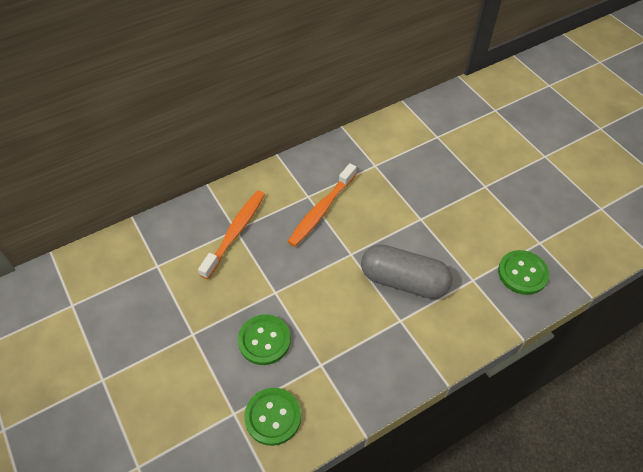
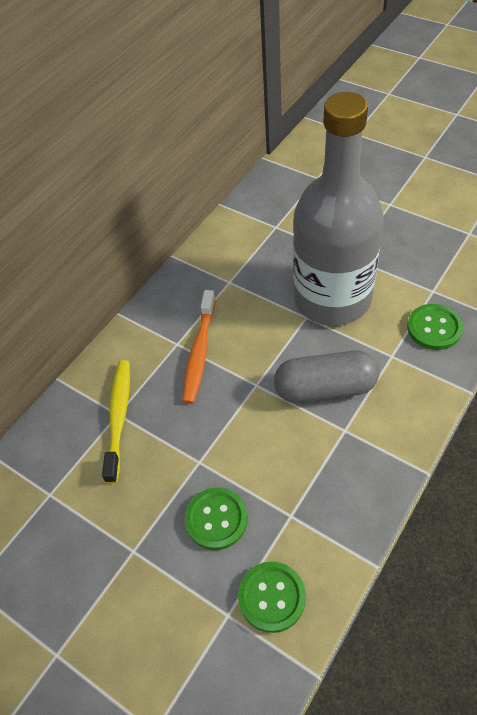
camera: 20 degrees left, 0 degrees up
(235, 233) = (119, 417): orange toothbrush -> yellow toothbrush
(450, 213) = (332, 298): none -> grey bottle

